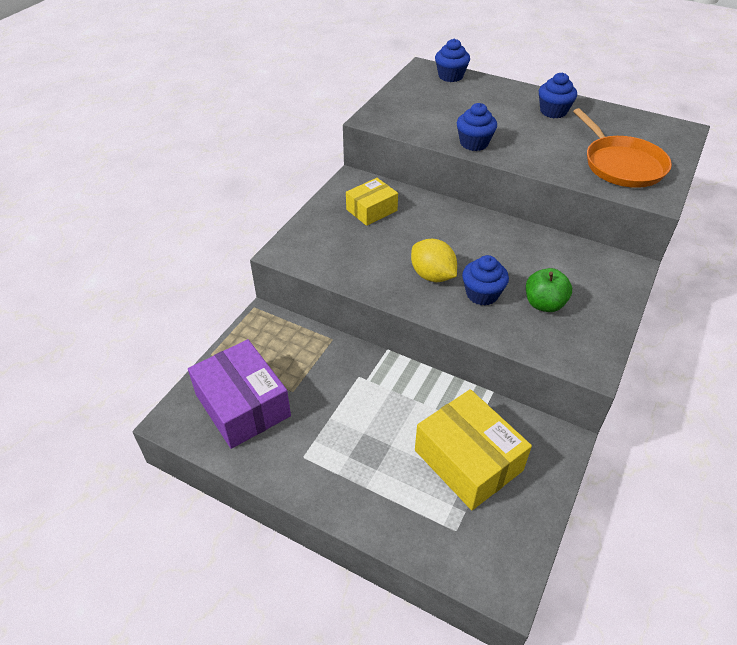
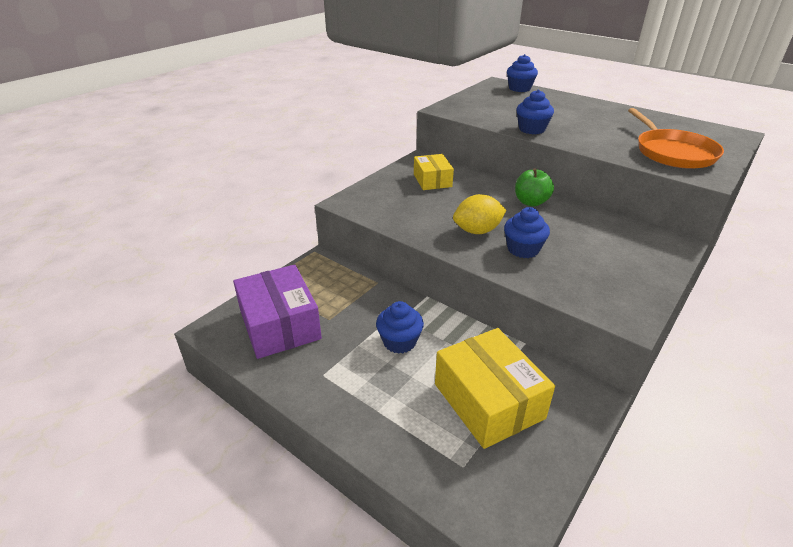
camera: 10 degrees right, 10 degrees down
(371, 210) = (432, 180): yellow box -> yellow box turned 75 degrees counterclockwise
(432, 275) = (477, 231): yellow lemon -> yellow lemon turned 75 degrees counterclockwise
(544, 304) = (584, 263): green apple -> green apple (531, 202)
(553, 111) = (610, 114): blue cupcake -> blue cupcake (399, 341)

